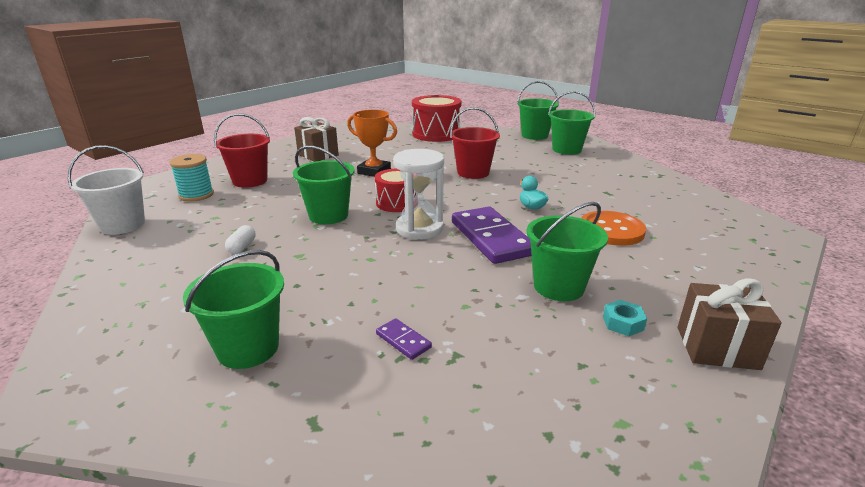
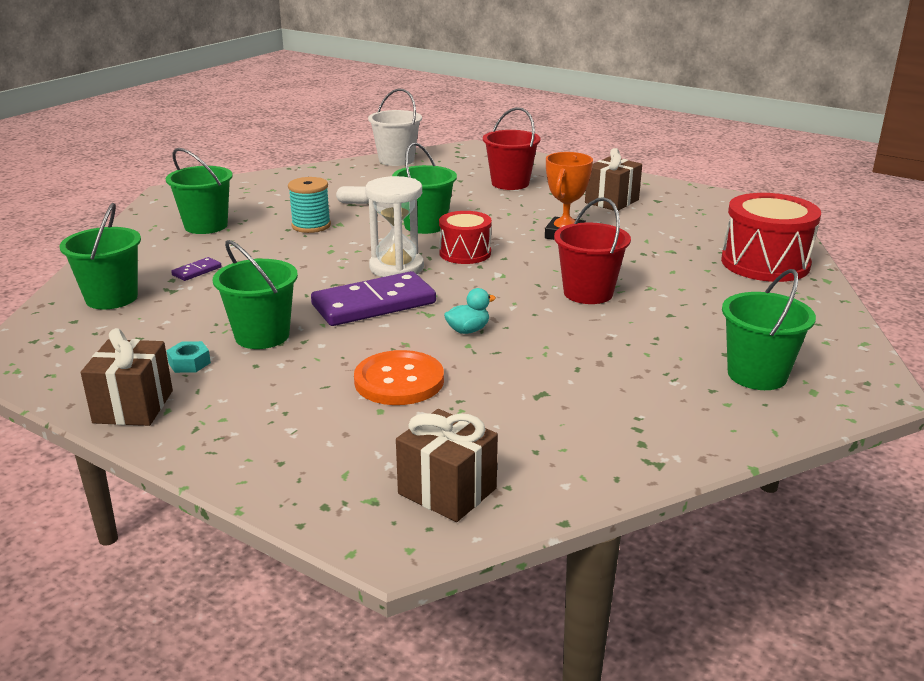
camera: 85 degrees right, 0 degrees up
(196, 195) = (466, 170): turquoise spool -> turquoise spool (311, 226)
(534, 135) = (830, 347): green bucket -> green bucket (111, 298)
(725, 219) = (447, 491): none -> brown gift

